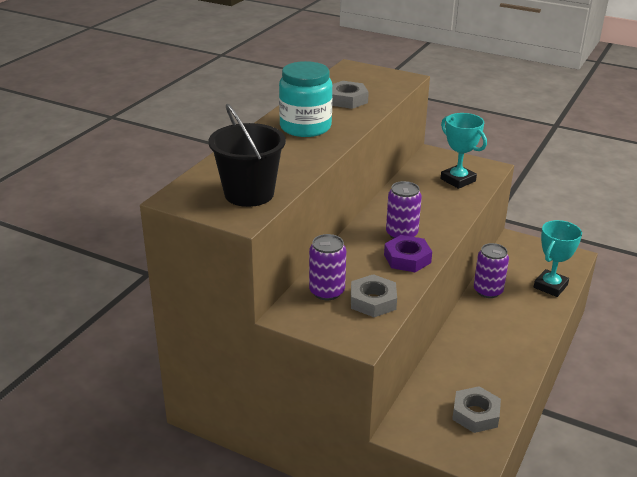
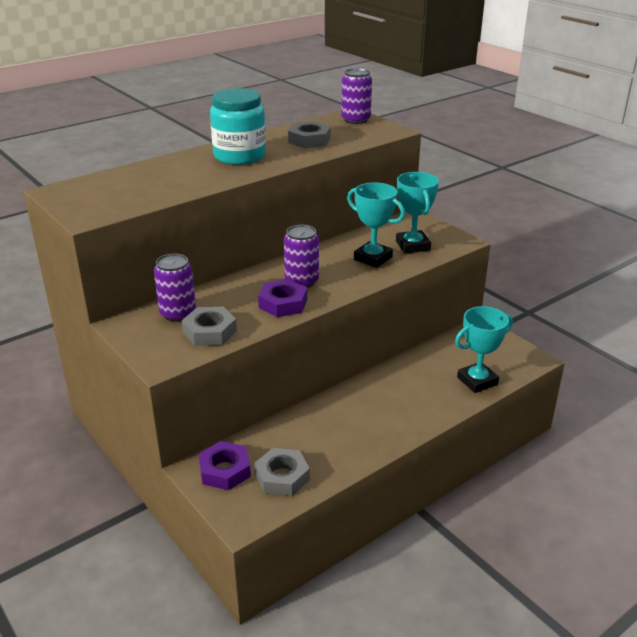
camera: 25 degrees right, 0 degrees up
(249, 194) = (118, 199): black bucket -> none
(425, 424) = (225, 470): none -> purple nut
(438, 199) = (373, 258): none -> turquoise trophy
(488, 291) = (405, 368): purple can -> purple can (355, 120)

